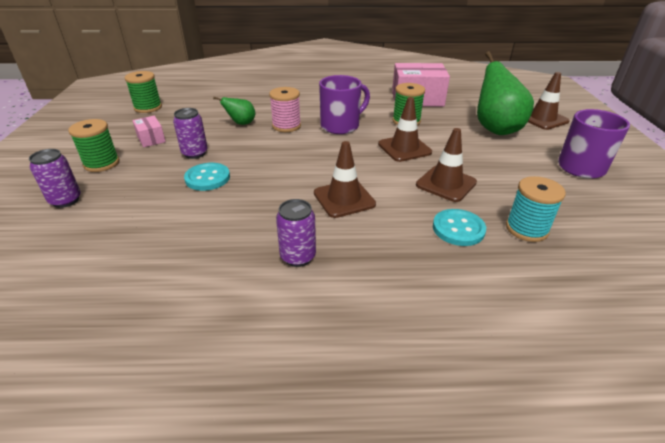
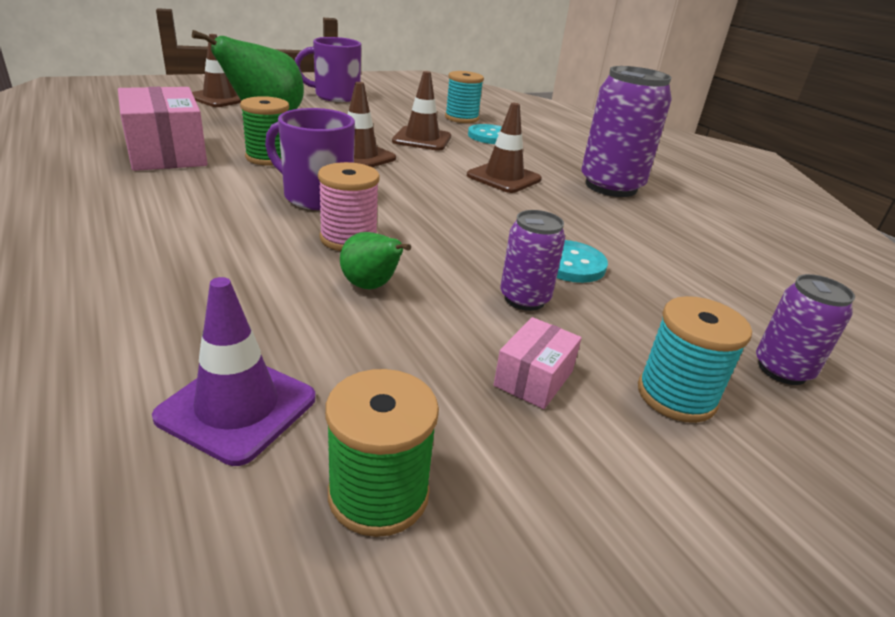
camera: 120 degrees left, 5 degrees down
(102, 163) = (676, 396): green spool -> turquoise spool
(201, 97) = (237, 407): none -> purple traffic cone
(298, 257) = (611, 186): purple can -> purple can, size x1.86

